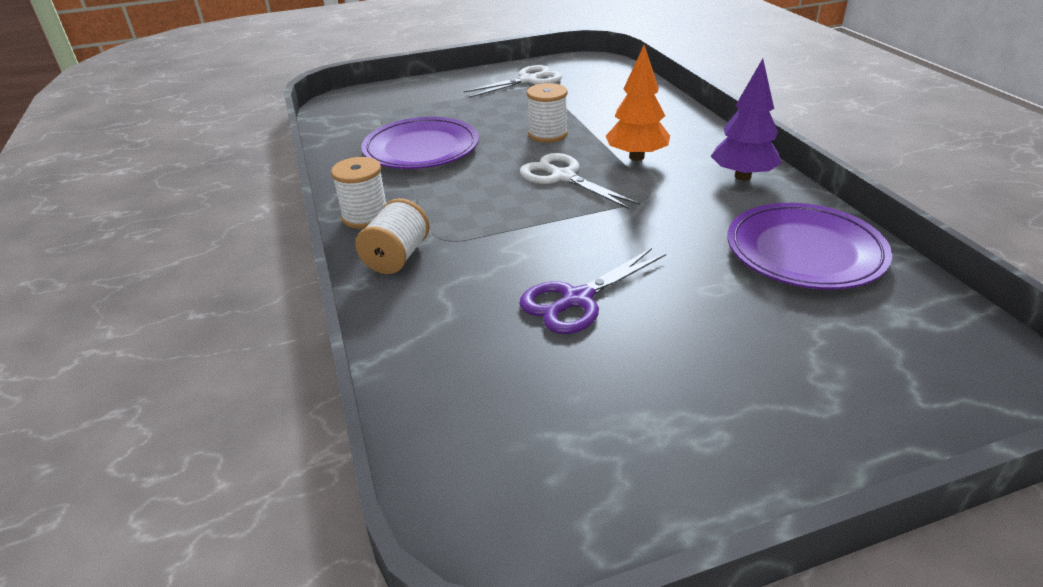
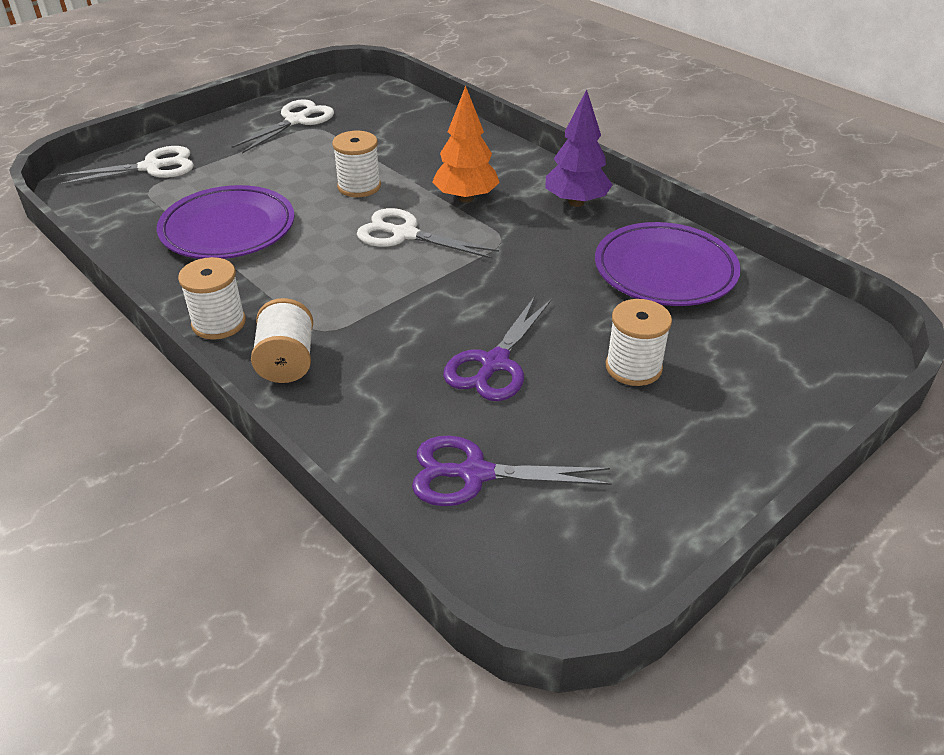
camera: 25 degrees left, 5 degrees up
(396, 98) = (152, 167): none -> white scissors
(495, 394) = (474, 474): none -> purple scissors
(718, 335) = (633, 367): none -> white spool

